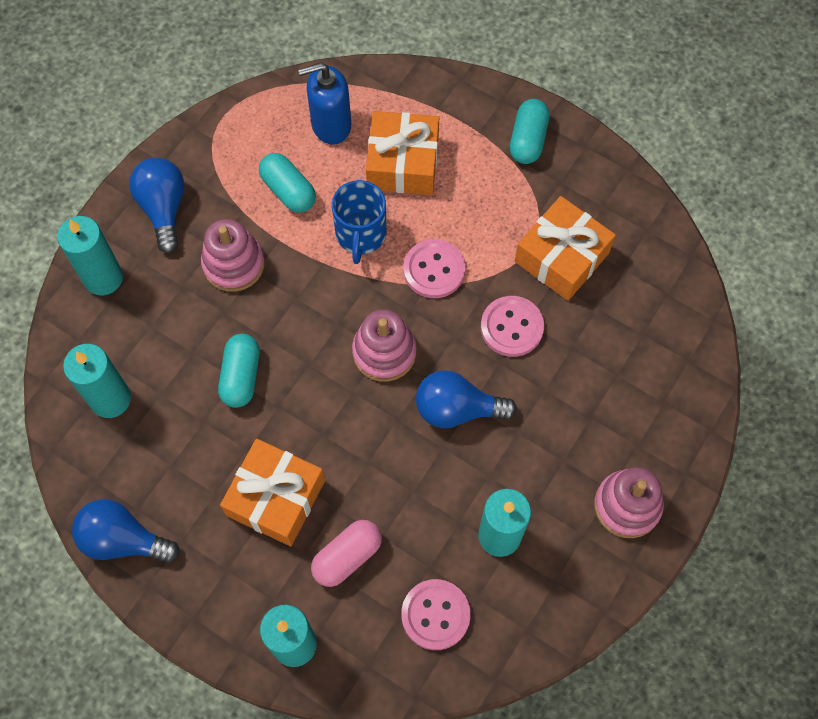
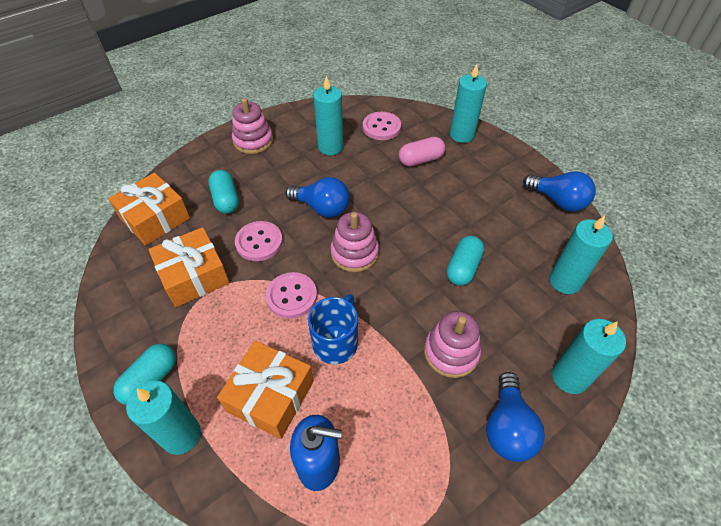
camera: 160 degrees left, 15 degrees down
(276, 498) = (455, 196): orange gift -> orange gift (155, 218)
(288, 191) = (384, 405): turquoise capsule -> turquoise capsule (226, 199)
(466, 107) = (181, 435): none -> turquoise candle

